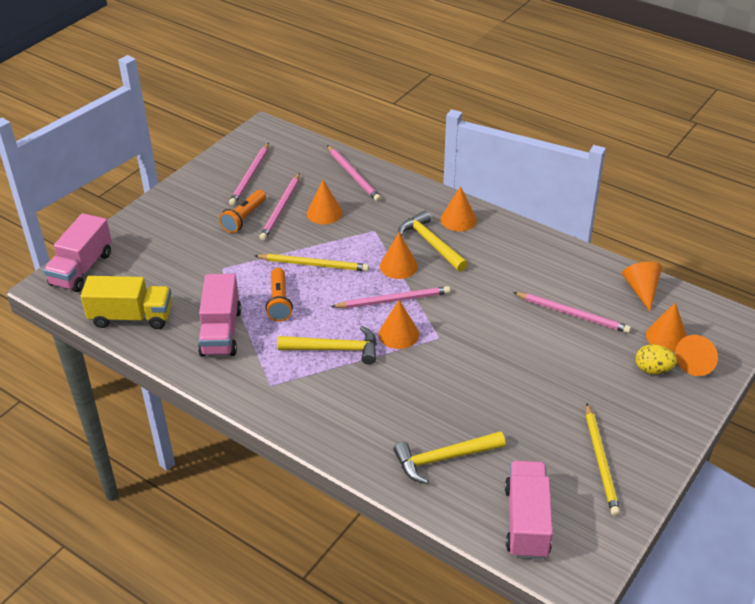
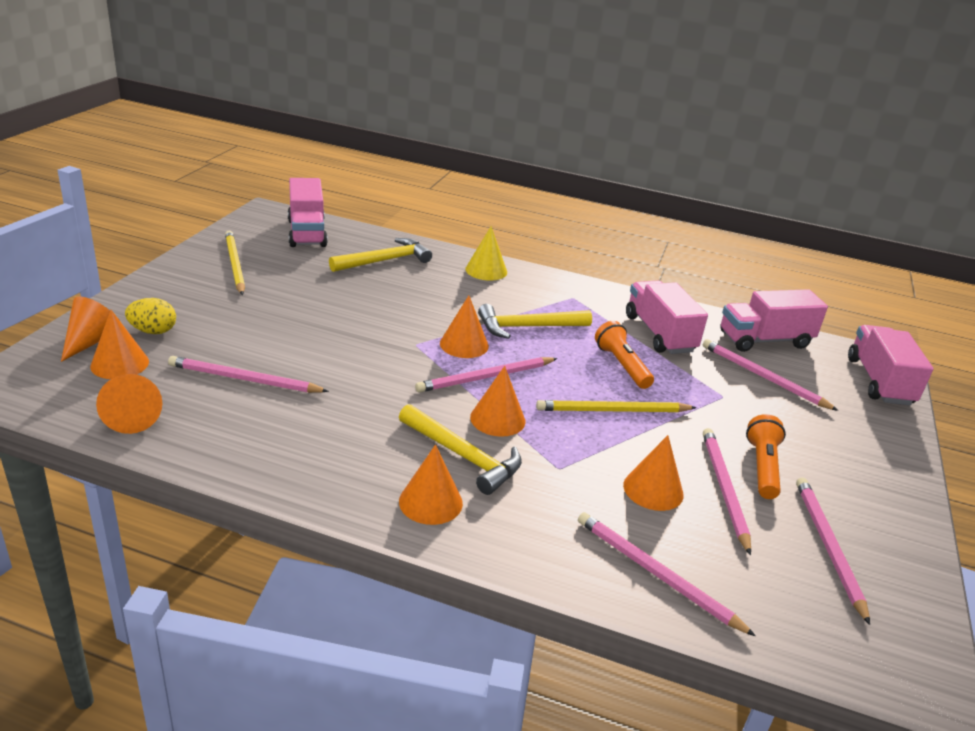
camera: 160 degrees right, 10 degrees down
(131, 317) = (764, 340): yellow truck -> pink truck
(173, 281) = (763, 377): none -> pink pencil
(339, 434) = (486, 270): none -> yellow cone

